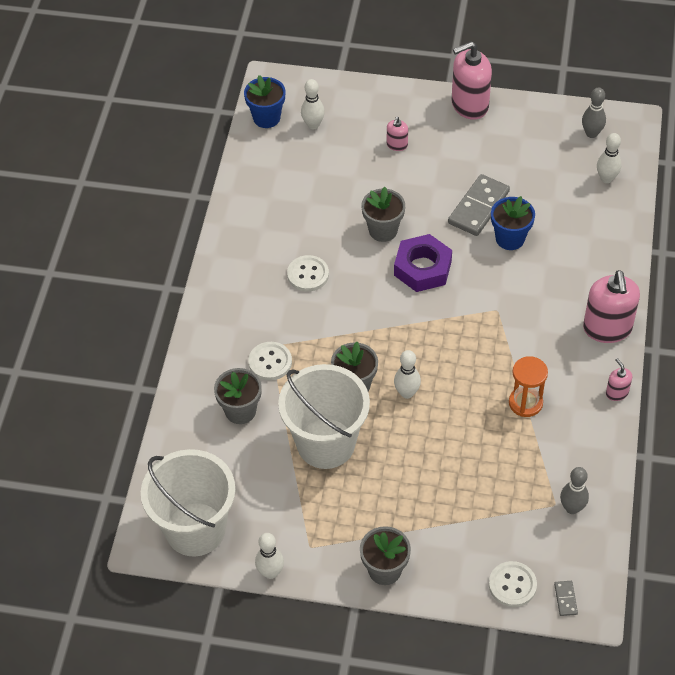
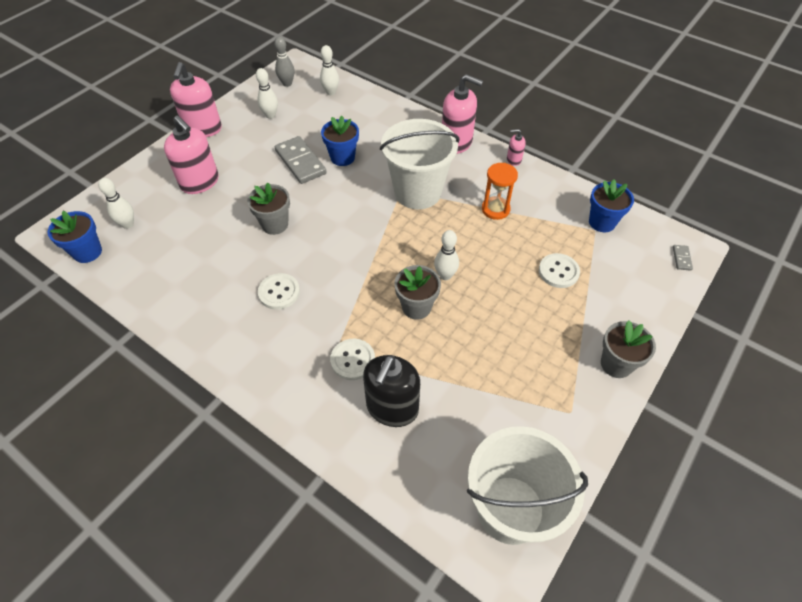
camera: 65 degrees left, 0 degrees up
(240, 411) = (392, 408): grey flower pot -> black soap dispenser
(270, 572) = (587, 458): white bowling pin -> white bowling pin (270, 115)
(326, 443) = (465, 353): white bucket -> white bucket (417, 192)
(397, 145) = (200, 182): pink soap dispenser -> pink soap dispenser, size x2.09
(422, 268) = (331, 216): purple nut -> none
(512, 585) = (659, 284): white button -> white button (558, 271)
(565, 599) = (681, 258): grey domino -> grey domino turned 75 degrees clockwise
(572, 508) = (602, 222): grey bowling pin -> blue flower pot

